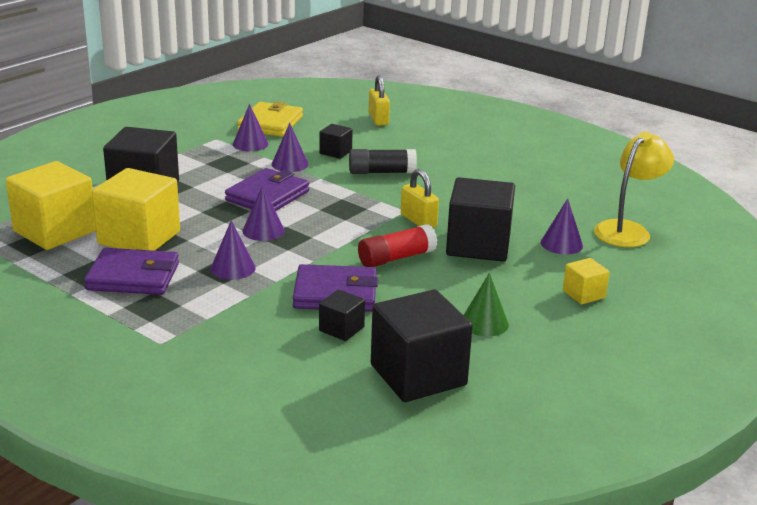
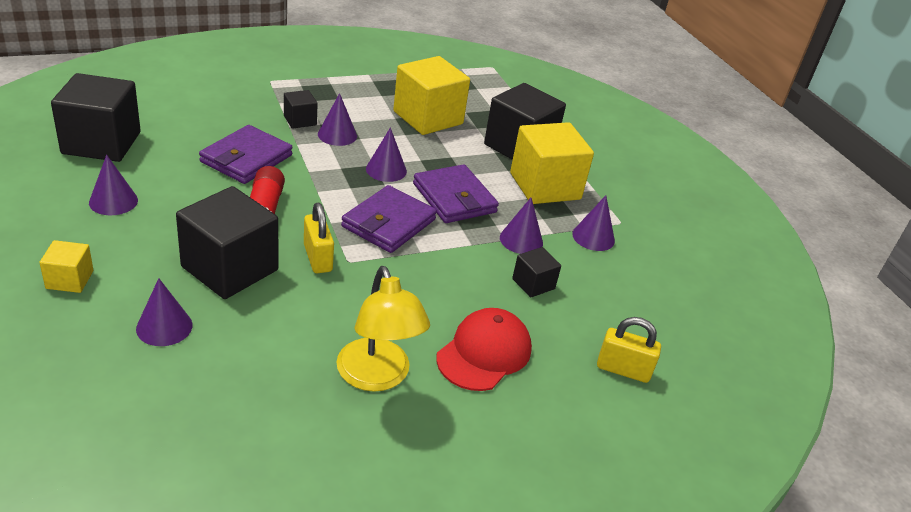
camera: 115 degrees right, 10 degrees up
(55, 231) = (471, 93): yellow cube -> yellow cube (545, 186)
(133, 277) = (368, 98): purple wallet -> purple wallet (389, 223)
(270, 123) = (650, 274): yellow wallet -> none
(341, 329) = (197, 141): black cube -> black cube (300, 120)
(381, 172) = (453, 291): black glue stick -> none
(418, 221) = (317, 258): yellow padlock -> yellow padlock turned 75 degrees clockwise
(423, 153) = (484, 353): none -> red cap
(484, 323) = (113, 201): green cone -> purple cone
(627, 230) = (124, 405): yellow lamp -> yellow lamp (377, 377)

